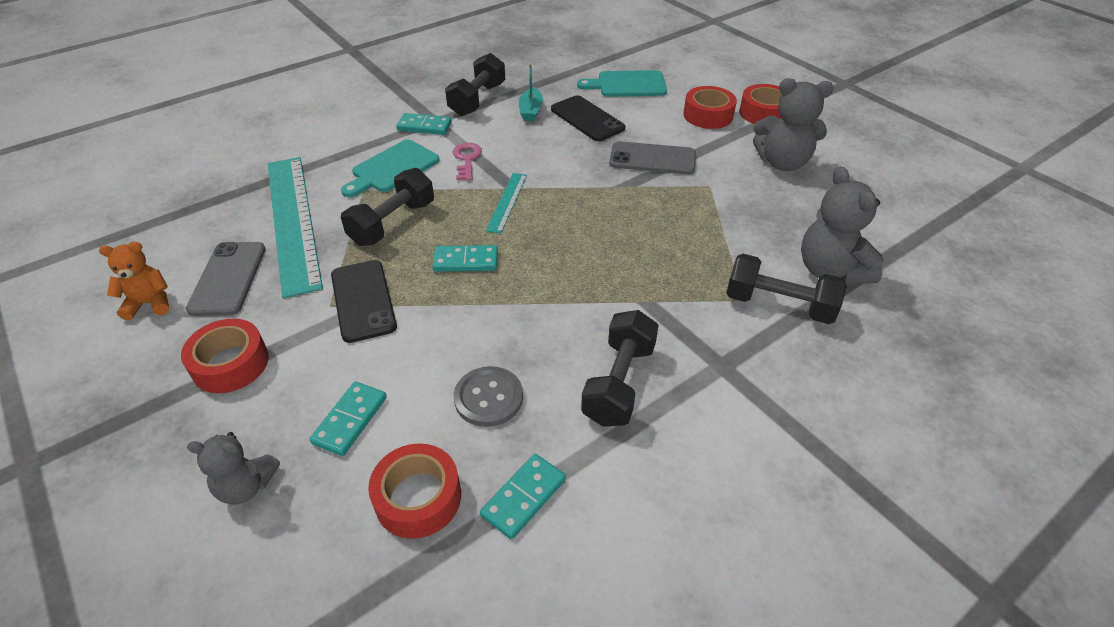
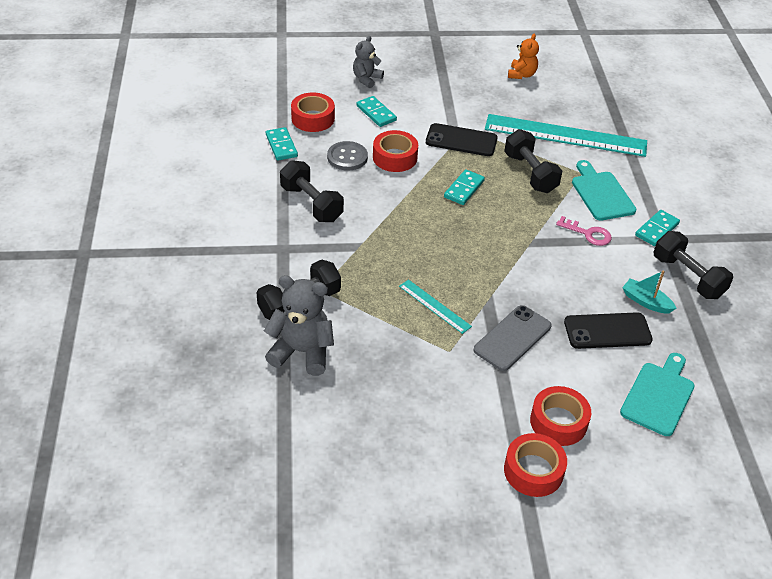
camera: 120 degrees right, 0 degrees up
(228, 278) = (523, 101): grey phone -> none
(230, 364) = (449, 89): red tape -> red tape (395, 157)
(507, 202) = (514, 231): turquoise ruler -> turquoise ruler (434, 306)
(782, 163) = (443, 422): grey teddy bear -> none

